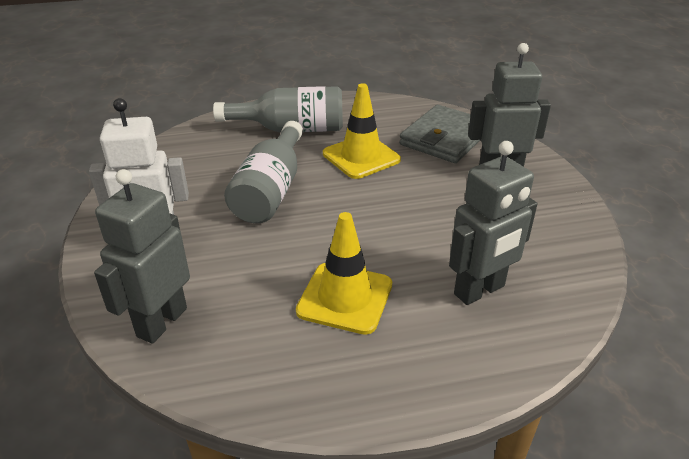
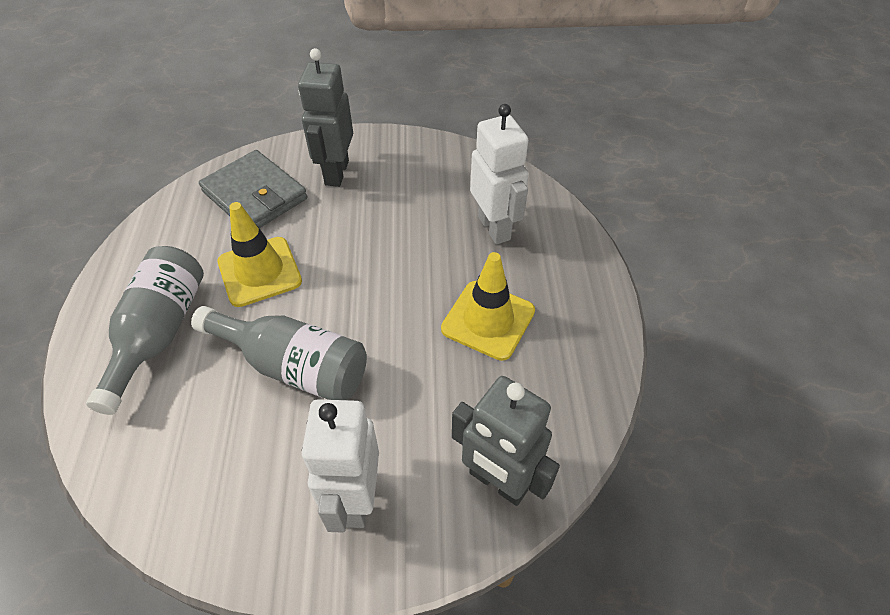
camera: 80 degrees left, 15 degrees up
(479, 290) = (494, 228): grey robot -> white robot

